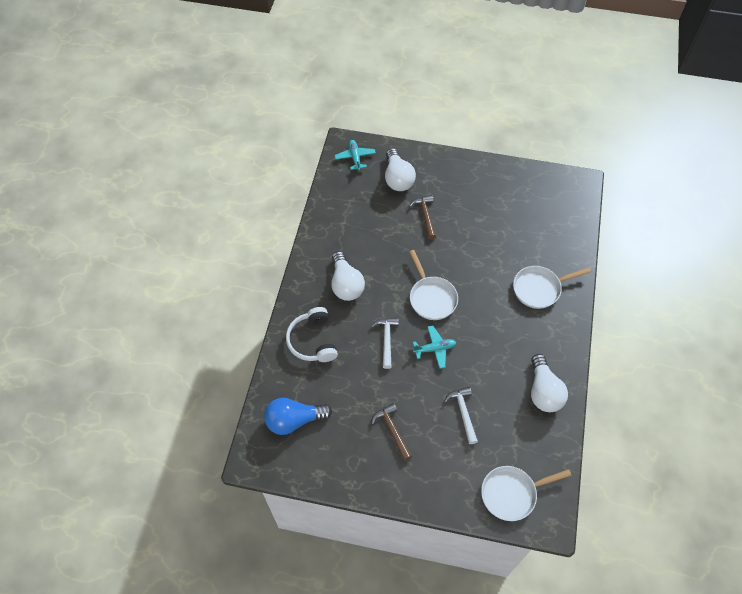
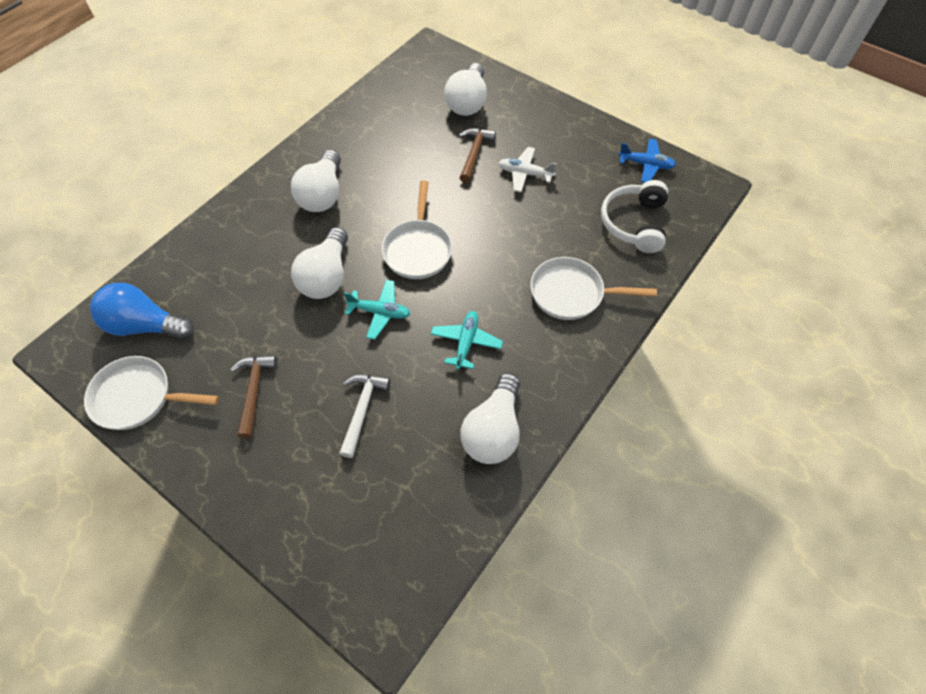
camera: 25 degrees right, 0 degrees up
(313, 341) = (237, 242): white headphones -> white headphones (634, 223)
(355, 157) = (432, 65): turquoise plane -> turquoise plane (466, 342)
(386, 339) = (326, 276): white hammer -> white light bulb
(466, 218) = (525, 174): none -> white plane
(512, 493) = (355, 554): white pan -> white pan (138, 397)
(536, 182) = (646, 165): none -> blue plane

